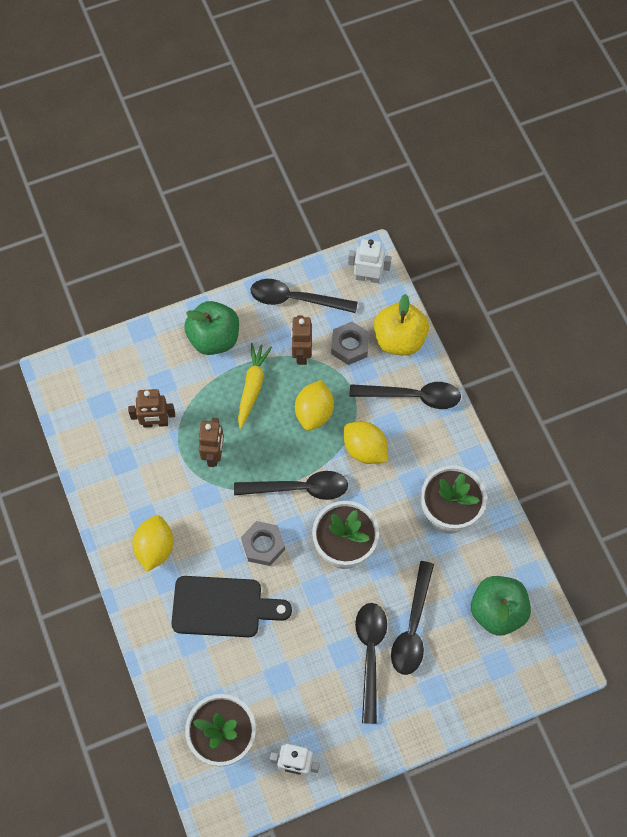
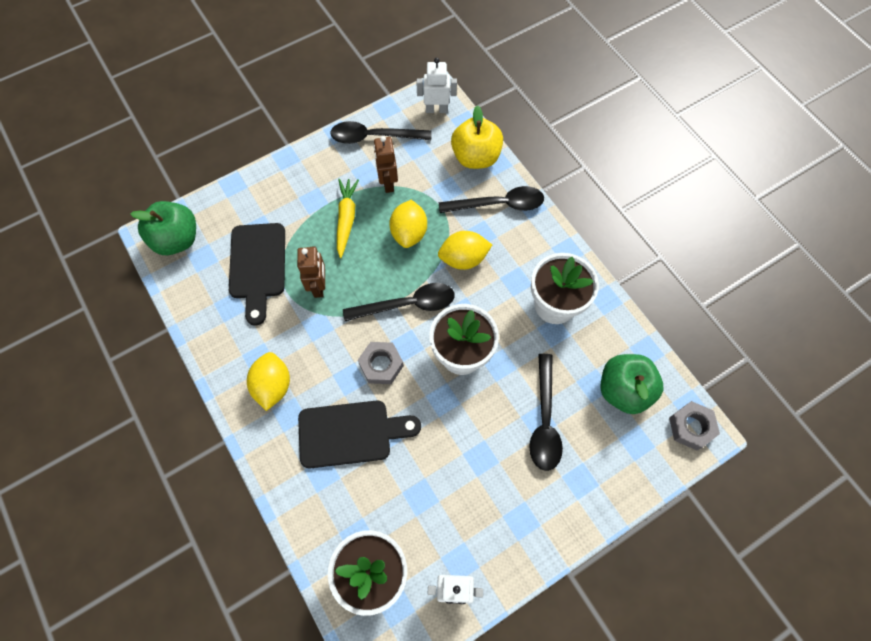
camera: 10 degrees left, 0 degrees up
(155, 423) = (257, 266): brown robot -> black cutting board
(214, 338) = (303, 182): green apple -> green apple (177, 239)
(350, 346) = (431, 169): grey nut -> grey nut (691, 427)
(365, 449) = (463, 259): yellow lemon -> yellow lemon turned 45 degrees counterclockwise
(370, 654) = (508, 456): black spoon -> none

